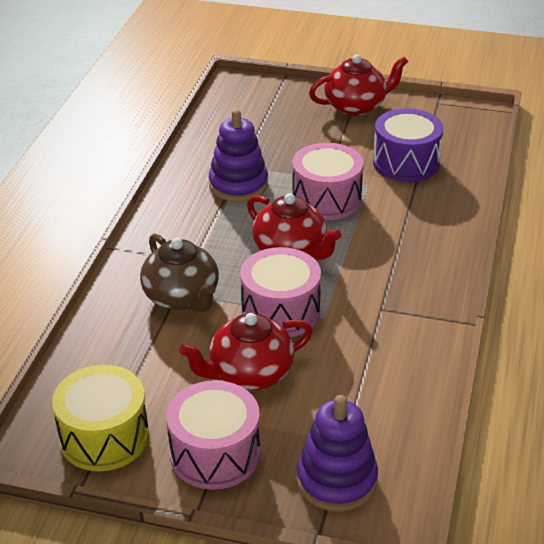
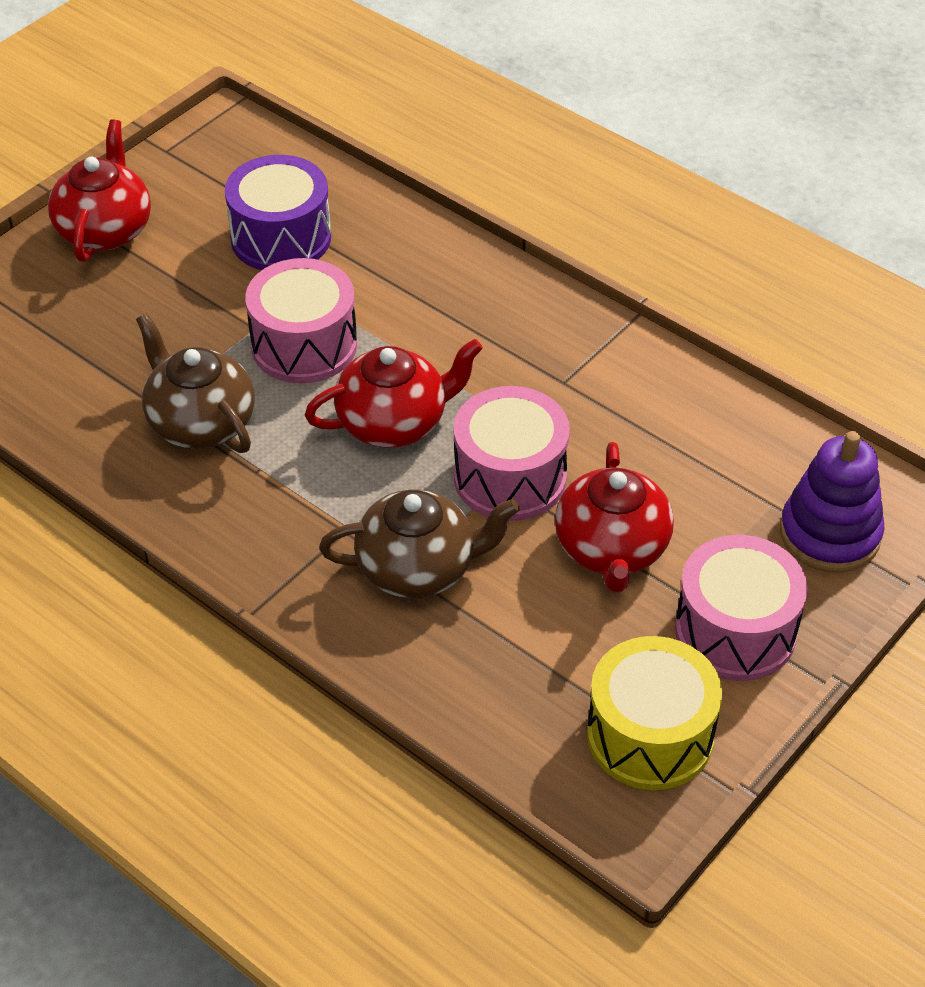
camera: 65 degrees left, 10 degrees up
(238, 185) = (200, 422): purple stacking toy -> brown teapot

